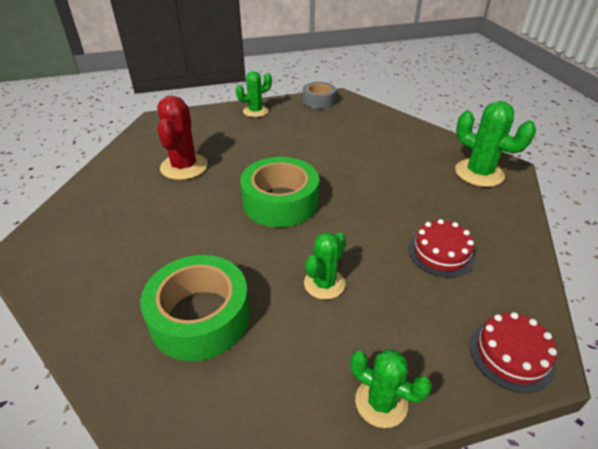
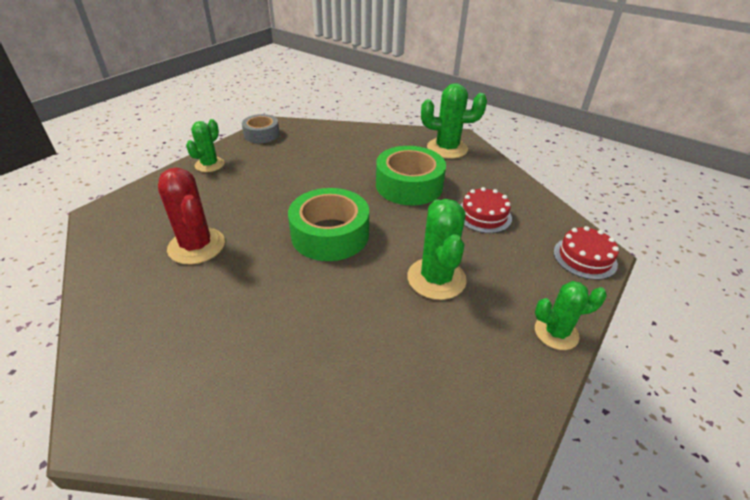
camera: 40 degrees left, 0 degrees up
(200, 317) = (375, 361): green tape -> green tape (409, 185)
(324, 283) = (436, 278): green cactus -> green cactus, size x1.53

